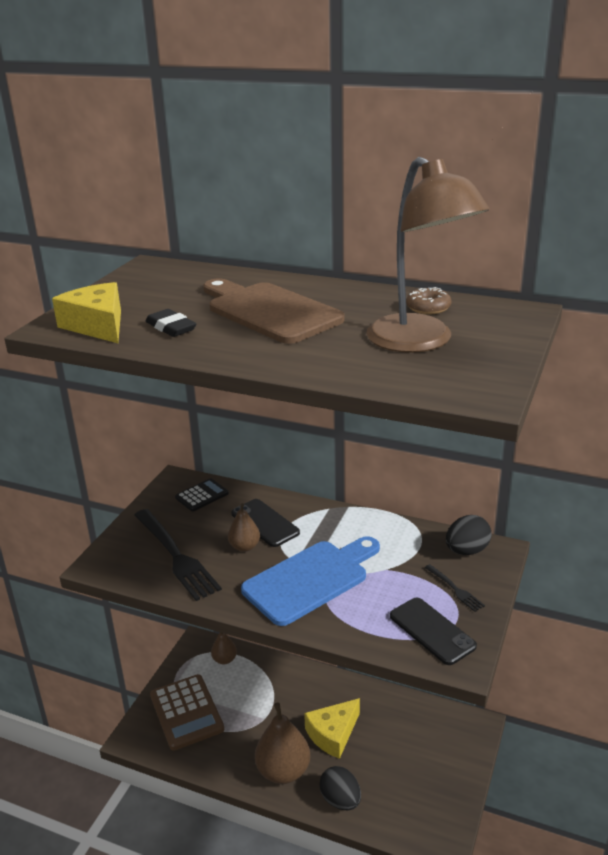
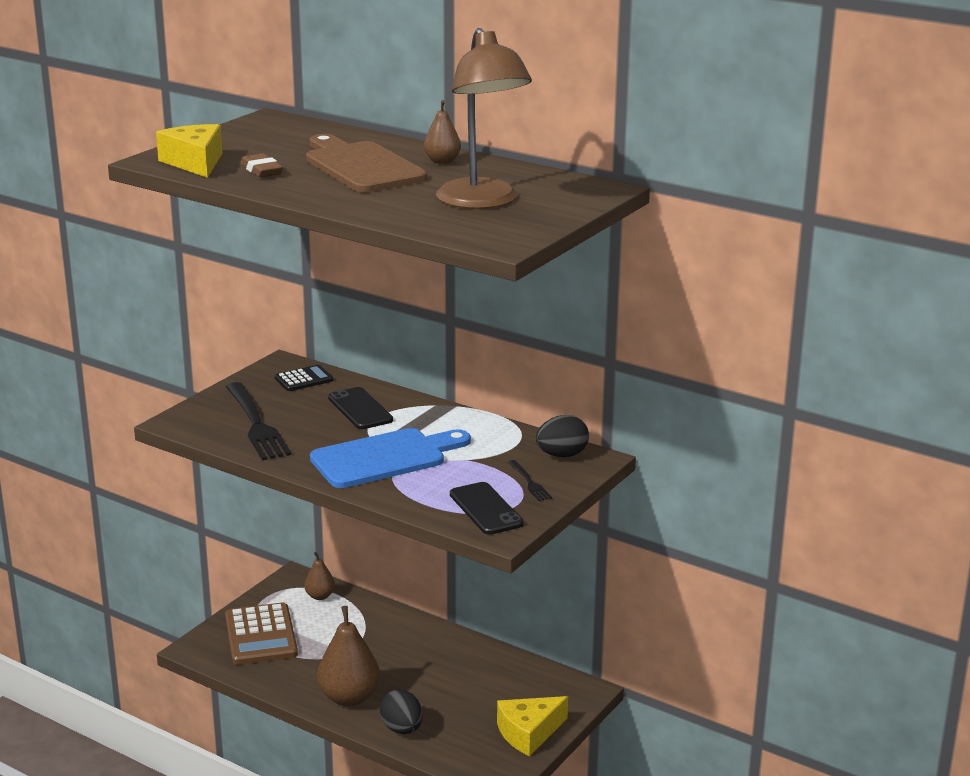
camera: 10 degrees right, 5 degrees down
(171, 327) = (261, 170): black eraser -> brown eraser
(244, 547) = (330, 425): brown pear -> brown pear (442, 161)
(333, 734) = (417, 675): yellow cheese -> yellow cheese (529, 733)
(428, 308) = (515, 177): brown donut -> none

